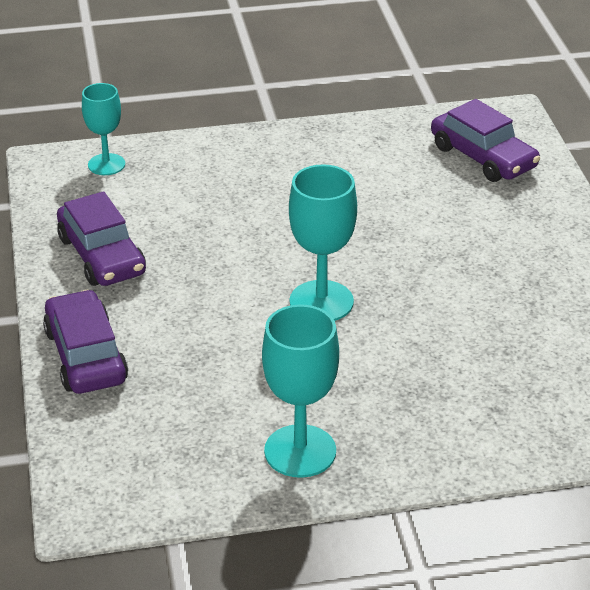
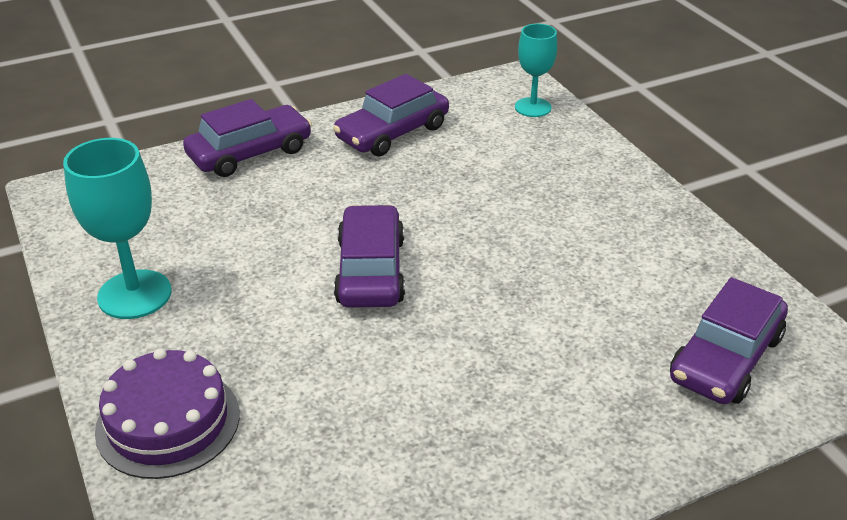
camera: 75 degrees right, 0 degrees up
(321, 301) = (371, 270): turquoise goblet -> purple car
(478, 436) = (168, 422): none -> purple cake

